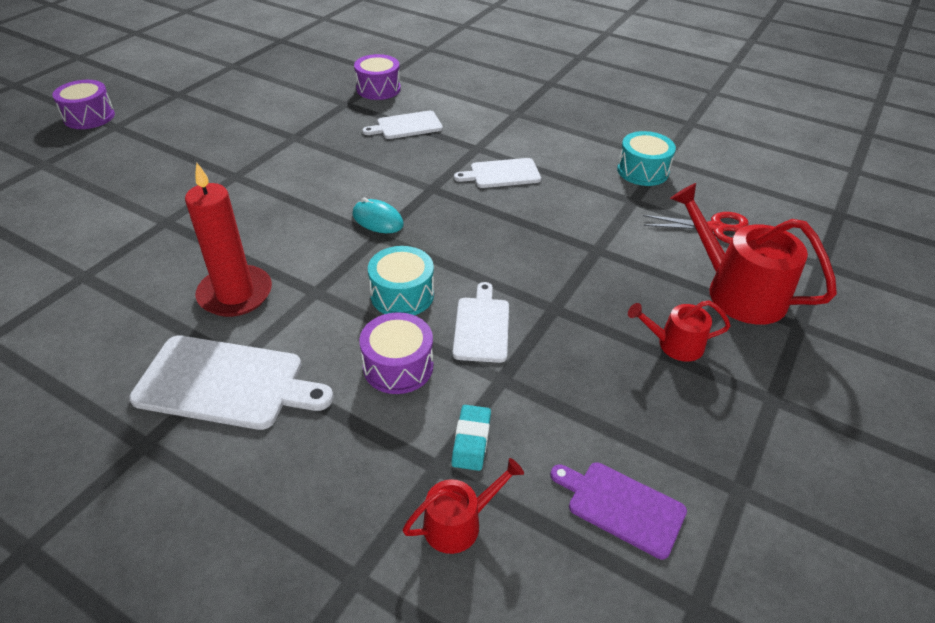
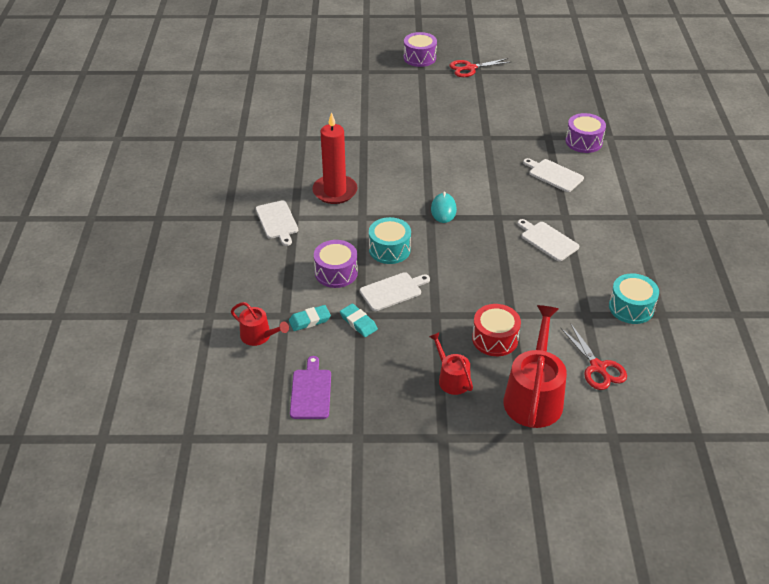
camera: 60 degrees right, 0 degrees up
(165, 95) = (470, 68): none -> red scissors
(226, 383) = (277, 221): white cutting board -> white cutting board, size x0.62
(515, 387) = (358, 322): none -> turquoise eraser
(628, 279) = (495, 339): none -> red drum

